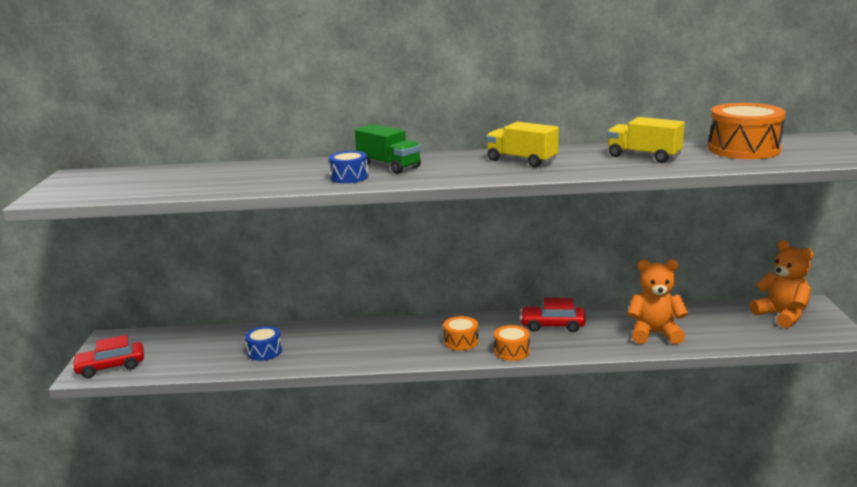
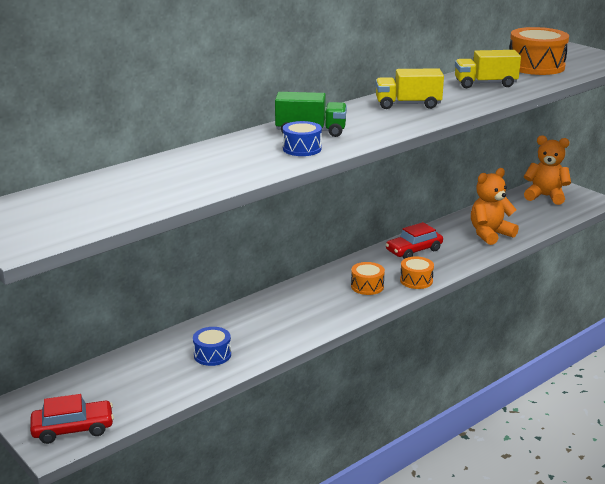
camera: 40 degrees left, 5 degrees up
(111, 367) = (73, 429): red car -> red car turned 135 degrees counterclockwise

